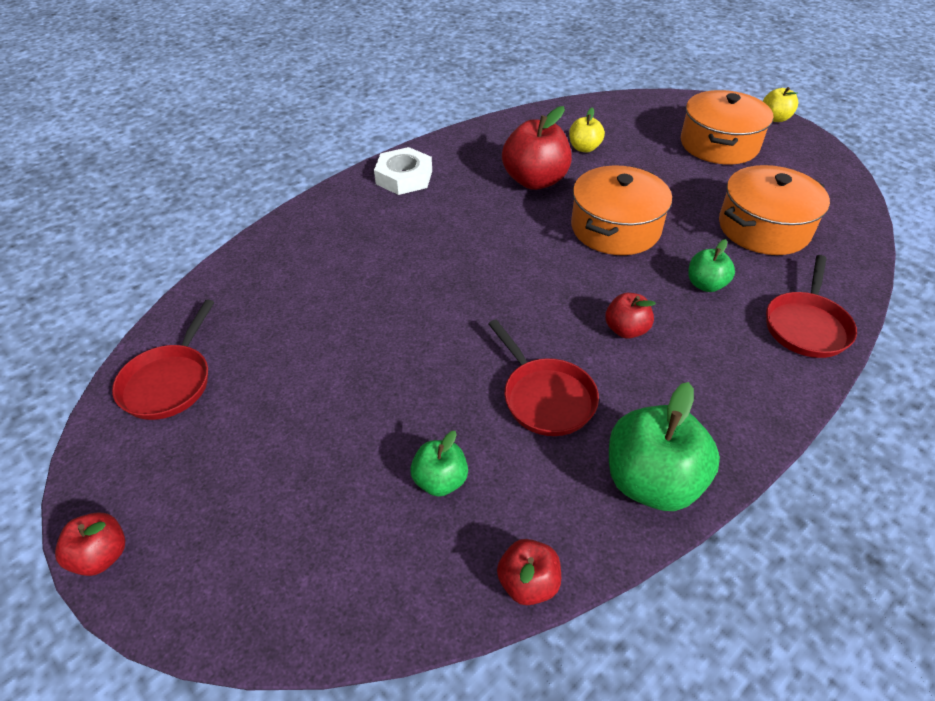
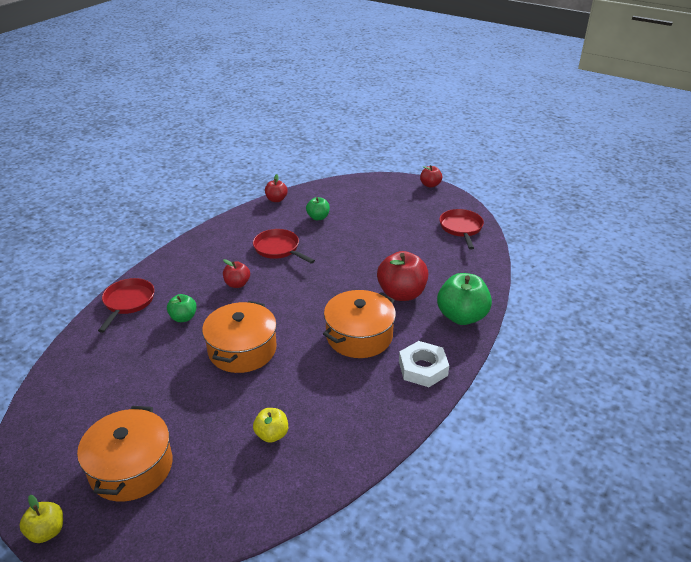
camera: 165 degrees right, 10 degrees down
(535, 181) = (312, 384): red apple -> red apple (401, 294)
(652, 481) = (229, 229): green apple -> green apple (461, 316)
(763, 228) = (126, 369): orange pot -> orange pot (359, 336)

